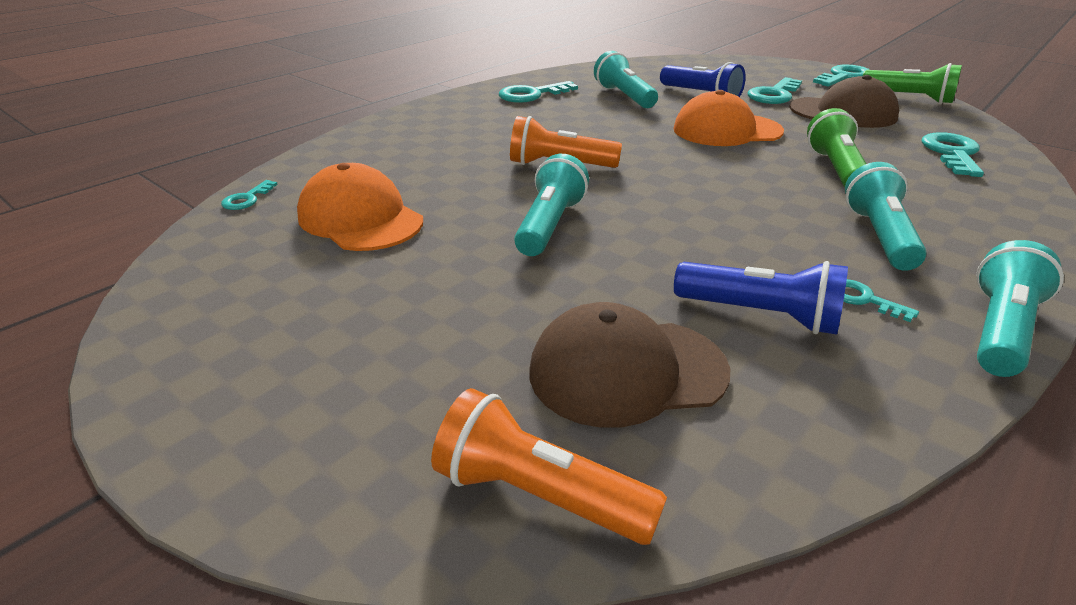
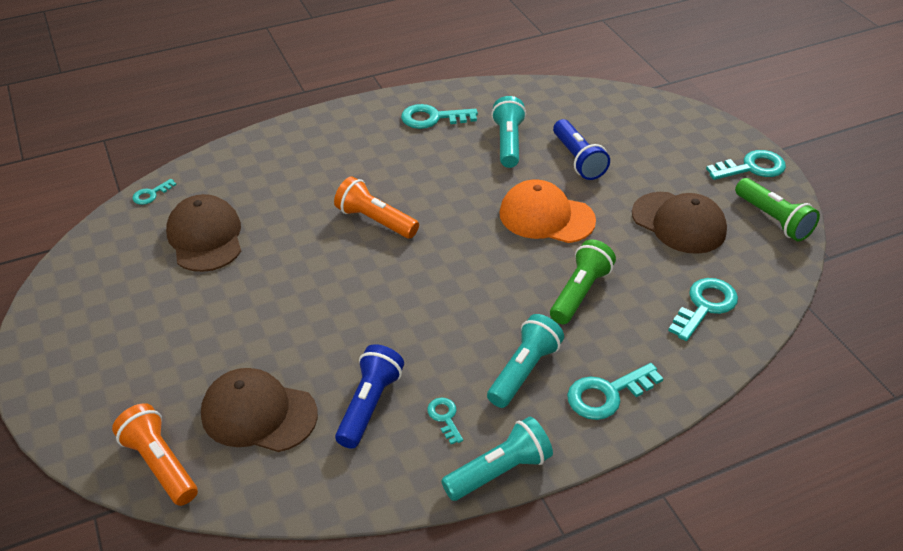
camera: 25 degrees right, 10 degrees up
(360, 218) = (205, 237): orange cap -> brown cap
(549, 225) = (315, 283): turquoise flashlight -> none
(760, 315) = (369, 405): blue flashlight -> blue flashlight turned 120 degrees counterclockwise
(774, 95) = (647, 177): turquoise key -> turquoise key (607, 394)

